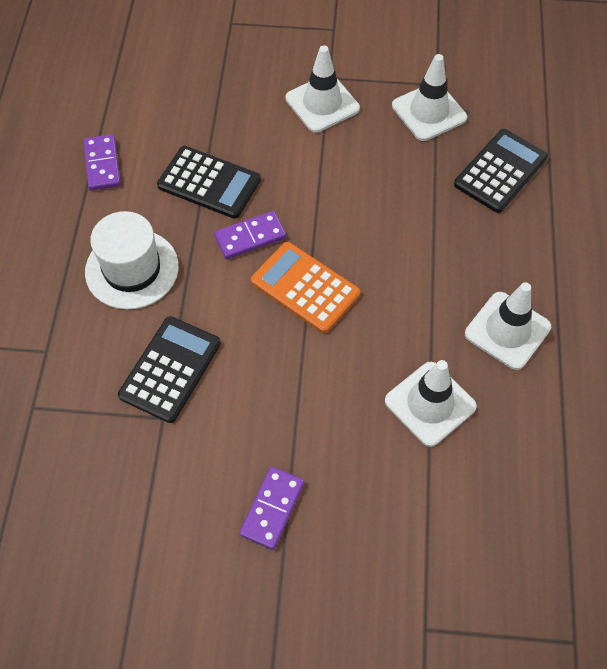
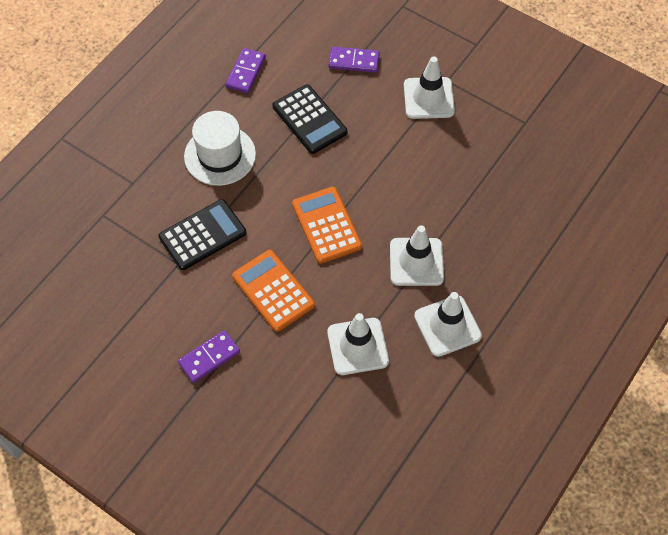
camera: 30 degrees right, 0 degrees up
(250, 237) = (312, 171): purple domino -> purple domino (354, 61)
(294, 391) = (273, 291): none -> orange calculator
(429, 112) = (504, 141): white traffic cone -> white traffic cone (416, 262)
(500, 171) = (526, 211): black calculator -> none

